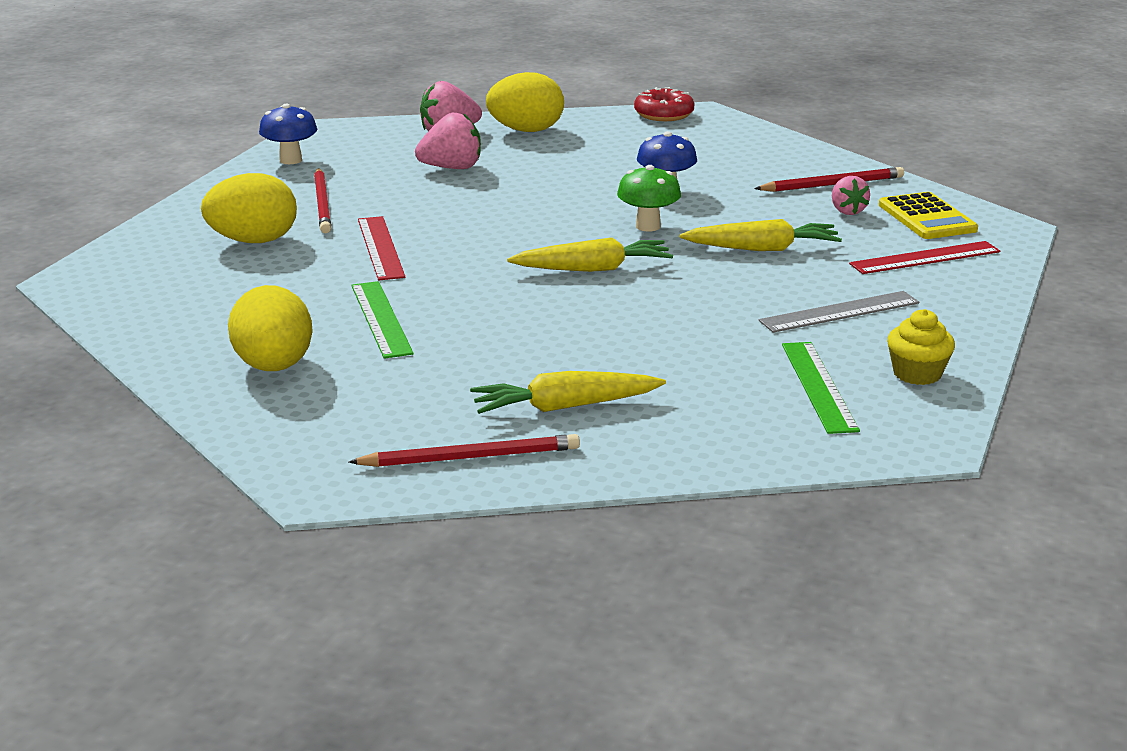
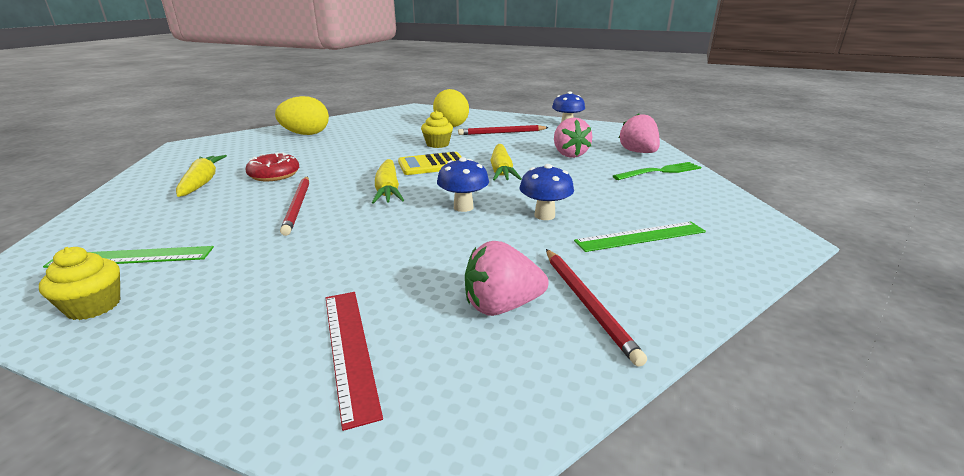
camera: 90 degrees right, 0 degrees up
(380, 247) = (437, 144): red ruler -> yellow cupcake
(381, 319) = (344, 147): green ruler -> green ruler (640, 236)
(470, 457) = (176, 165): red pencil -> red pencil (298, 206)
(526, 130) = (660, 171): yellow egg -> green fork
(648, 226) = (463, 207): green mushroom -> blue mushroom
(664, 114) = (756, 220): red donut -> red donut (274, 175)
(762, 249) = (406, 250): yellow carrot -> yellow carrot (501, 171)
(839, 312) = (251, 278): grey ruler -> none
(847, 211) = (502, 306): pink strawberry -> pink strawberry, size x1.56
(927, 217) = (481, 371): yellow calculator -> yellow calculator (432, 165)

